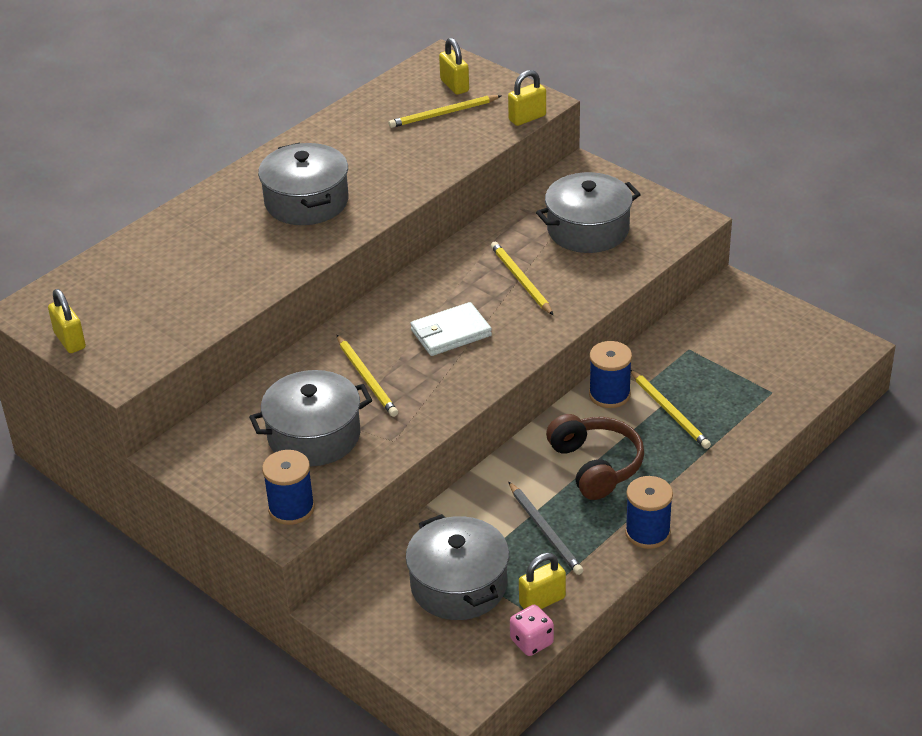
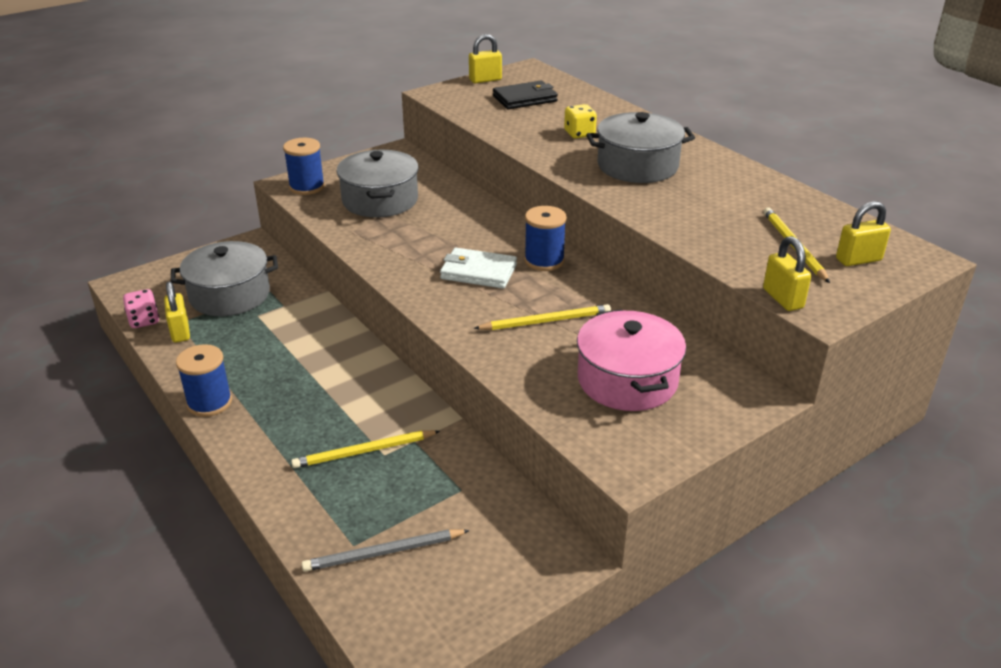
camera: 100 degrees right, 5 degrees down
(132, 298) = (525, 99): none -> black wallet
(233, 246) = (579, 134): none -> yellow dice
(367, 378) = (436, 227): yellow pencil -> none
(451, 333) = (478, 272): white wallet -> white wallet turned 60 degrees counterclockwise
(545, 531) = (255, 345): grey pencil -> grey pencil (383, 553)
(588, 229) = (627, 380): grey pot -> pink pot
(595, 466) = (316, 387): brown headphones -> none
(609, 394) = (412, 414): blue spool -> blue spool (544, 261)

